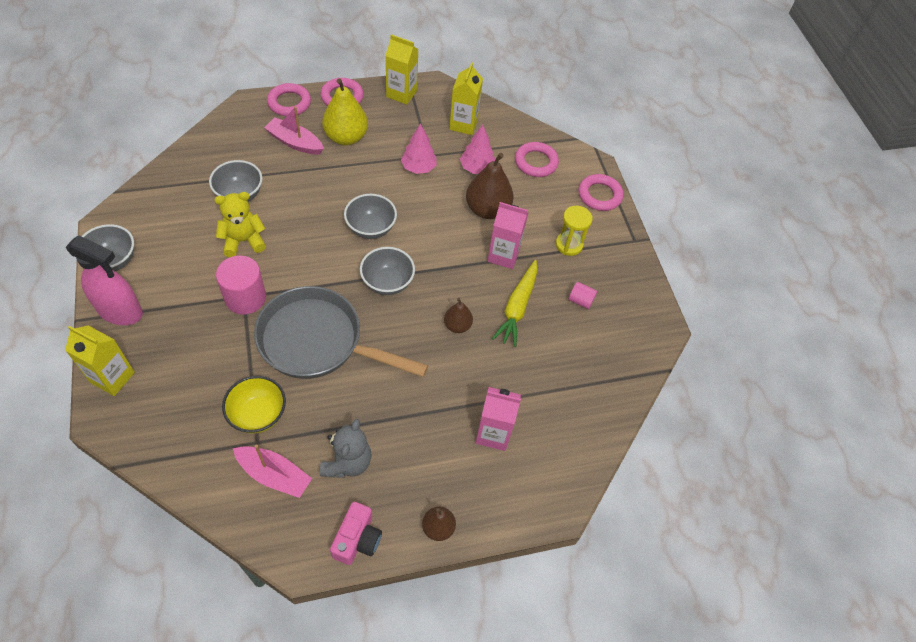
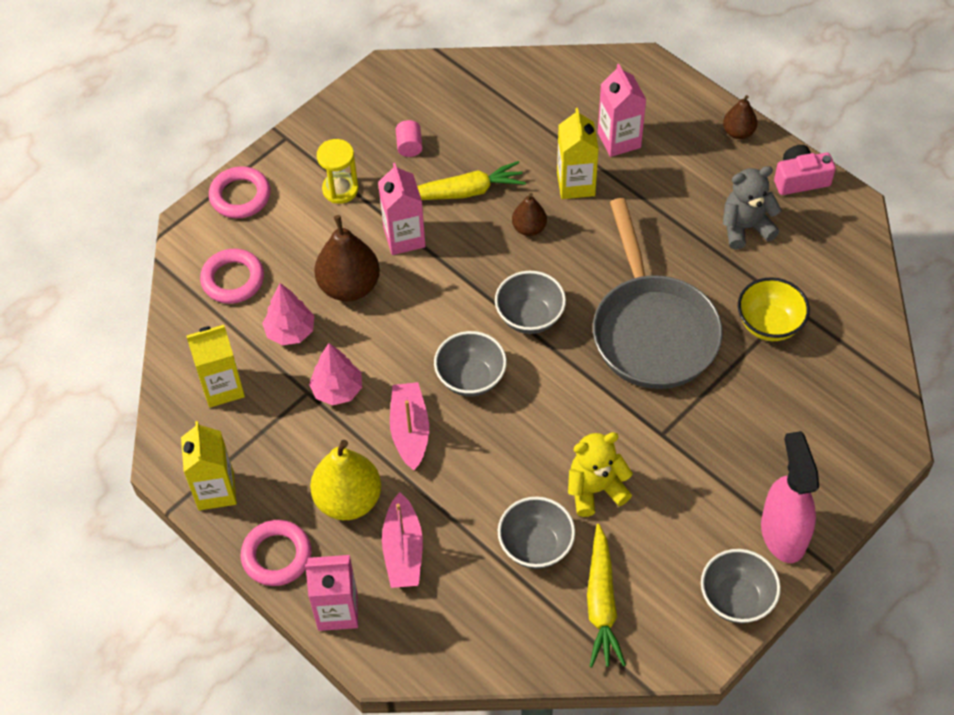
camera: 115 degrees left, 0 degrees up
(112, 377) = (851, 475): yellow carton -> yellow carton (575, 184)
(178, 202) = (601, 603): none -> yellow carrot
(243, 241) = (595, 489): yellow teddy bear -> yellow teddy bear turned 120 degrees clockwise
(245, 297) = (662, 431): pink cylinder -> none
(274, 475) = (808, 272): pink boat -> pink boat (410, 431)
(289, 103) = (337, 611): pink ring -> pink carton

